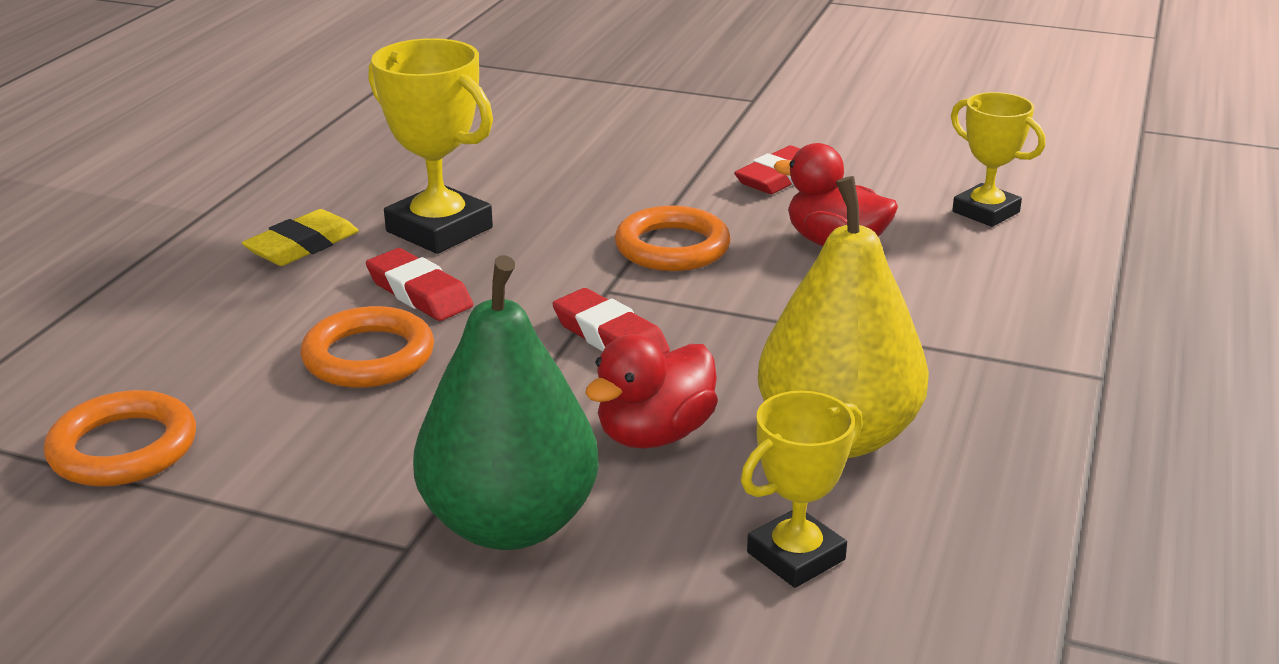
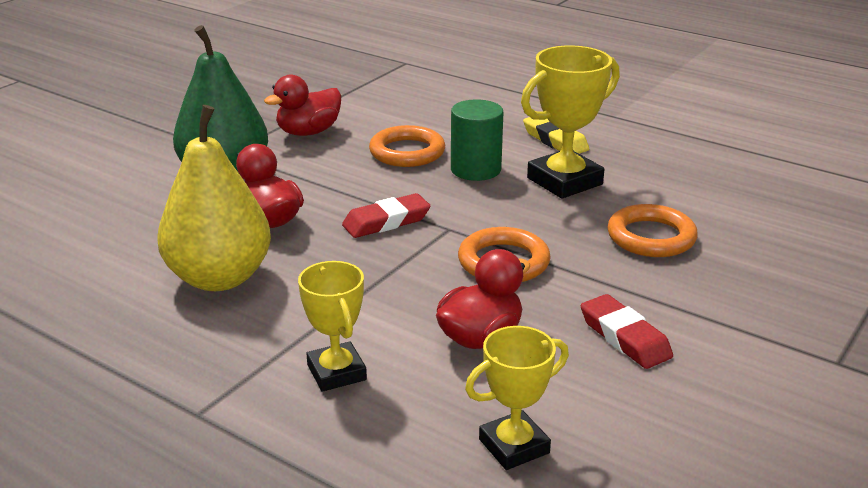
camera: 105 degrees right, 0 degrees up
(123, 448) = (357, 99): orange ring -> orange ring (651, 237)
(296, 472) = (308, 132): none -> red duck
(419, 293) = (475, 169): red eraser -> green cylinder
(796, 556) = (129, 242): yellow trophy -> yellow trophy (336, 372)

